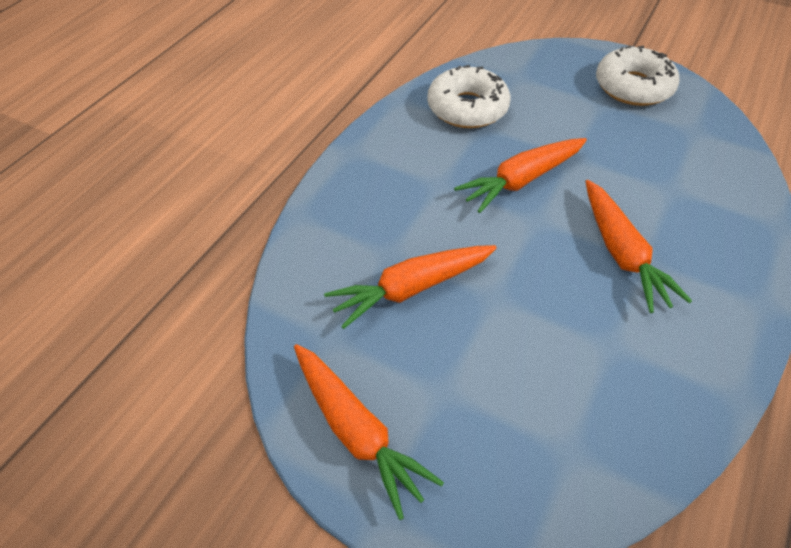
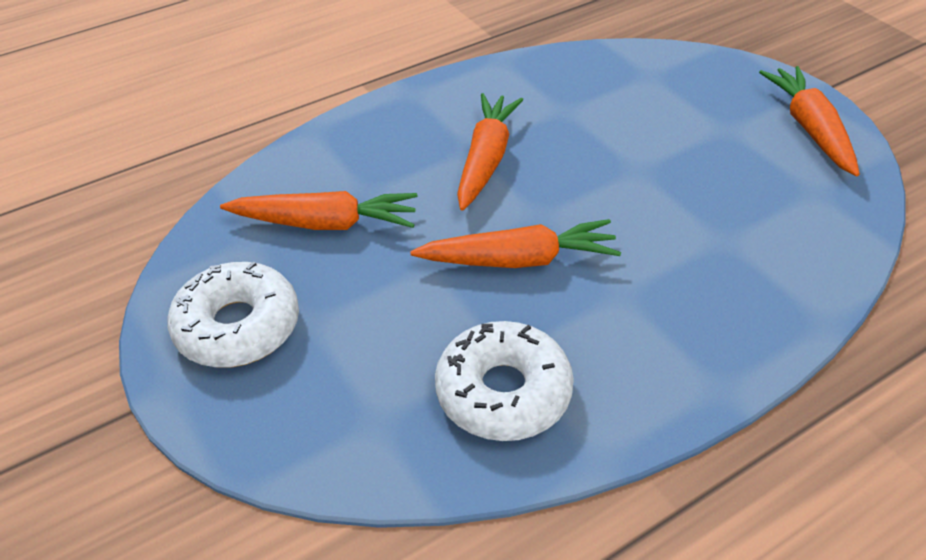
camera: 150 degrees left, 5 degrees down
(411, 289) = (717, 201): orange carrot -> orange carrot (325, 223)

